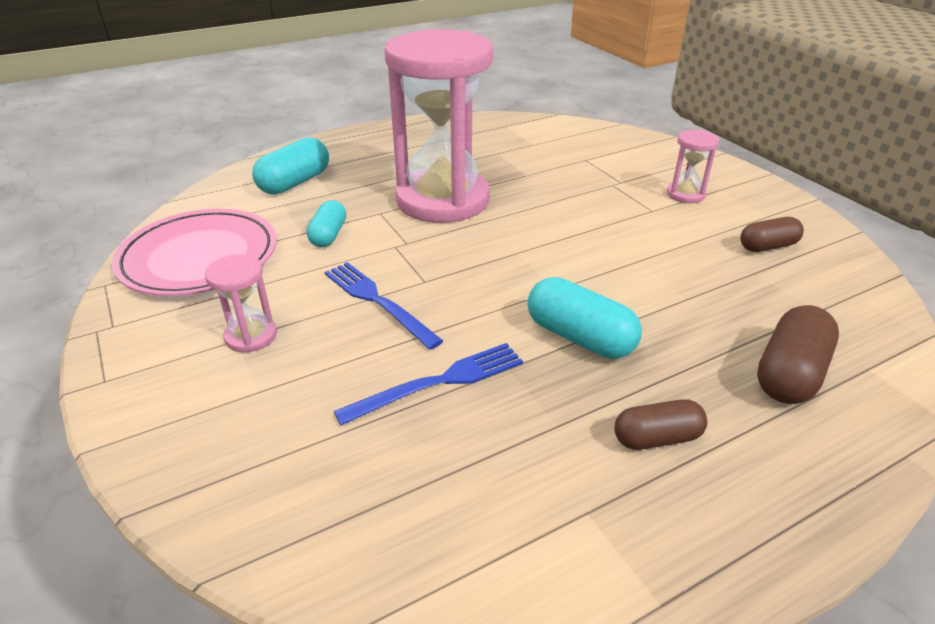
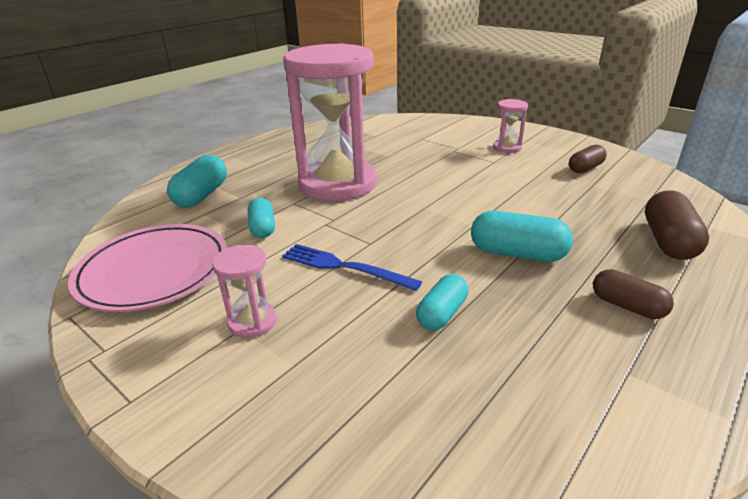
camera: 20 degrees left, 5 degrees down
(438, 383) = (442, 314): blue fork -> turquoise capsule
(657, 438) = (627, 306): brown capsule -> brown capsule turned 75 degrees clockwise

